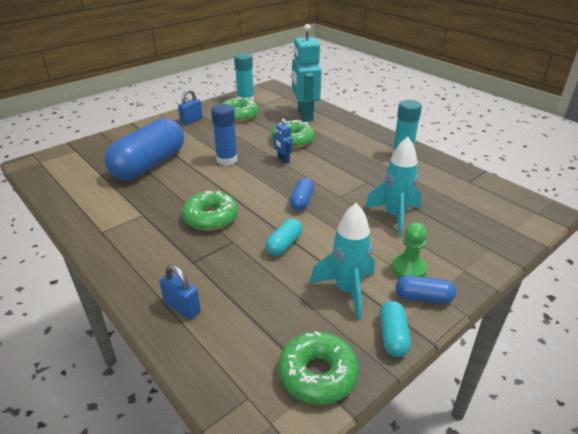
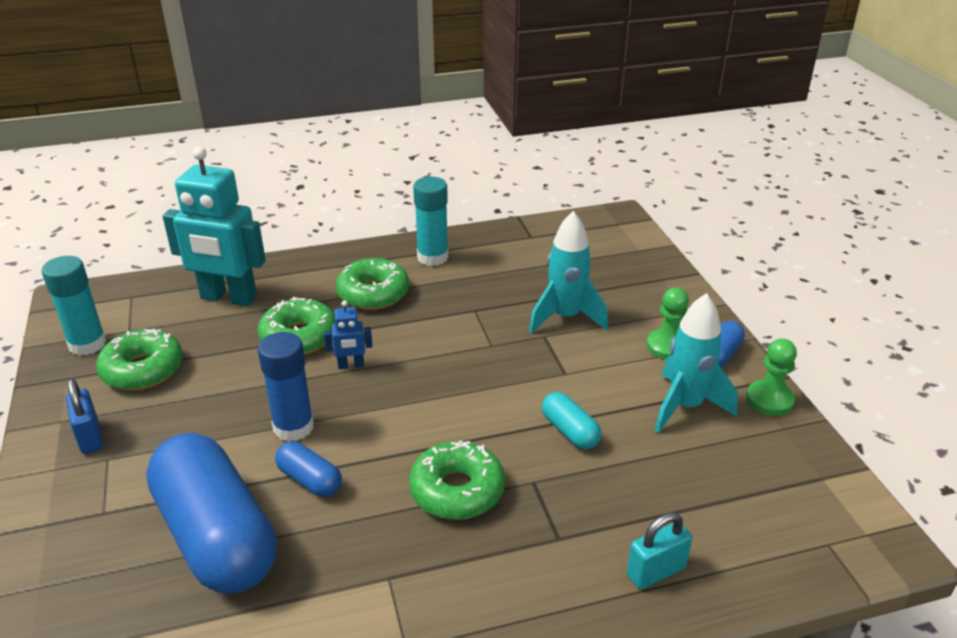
camera: 65 degrees left, 0 degrees up
(182, 307) = (656, 571): blue padlock -> turquoise padlock
(301, 201) = (479, 383): blue capsule -> blue capsule (310, 480)
(317, 374) = (808, 475): green donut -> green donut (373, 293)
(392, 336) = (769, 400): turquoise capsule -> green pawn

